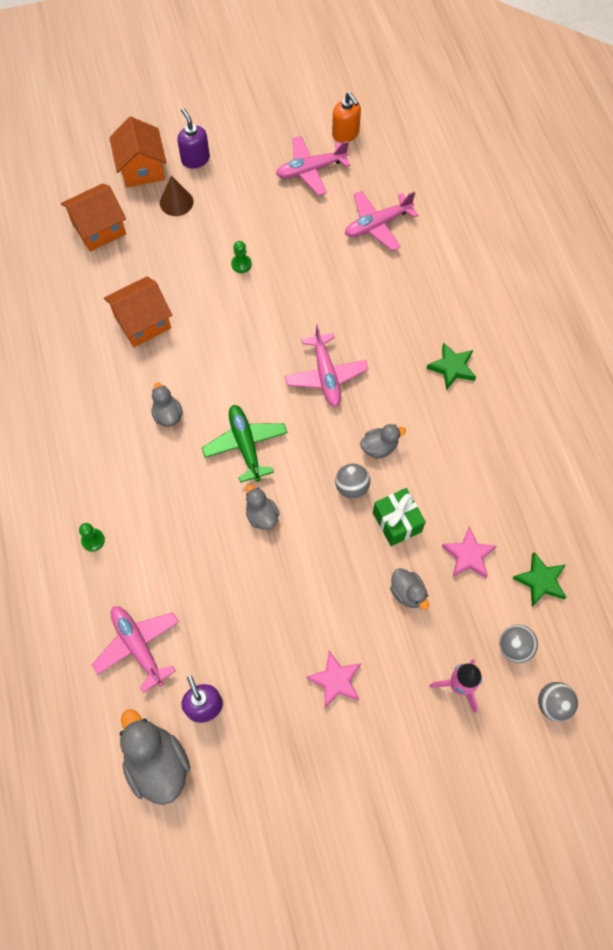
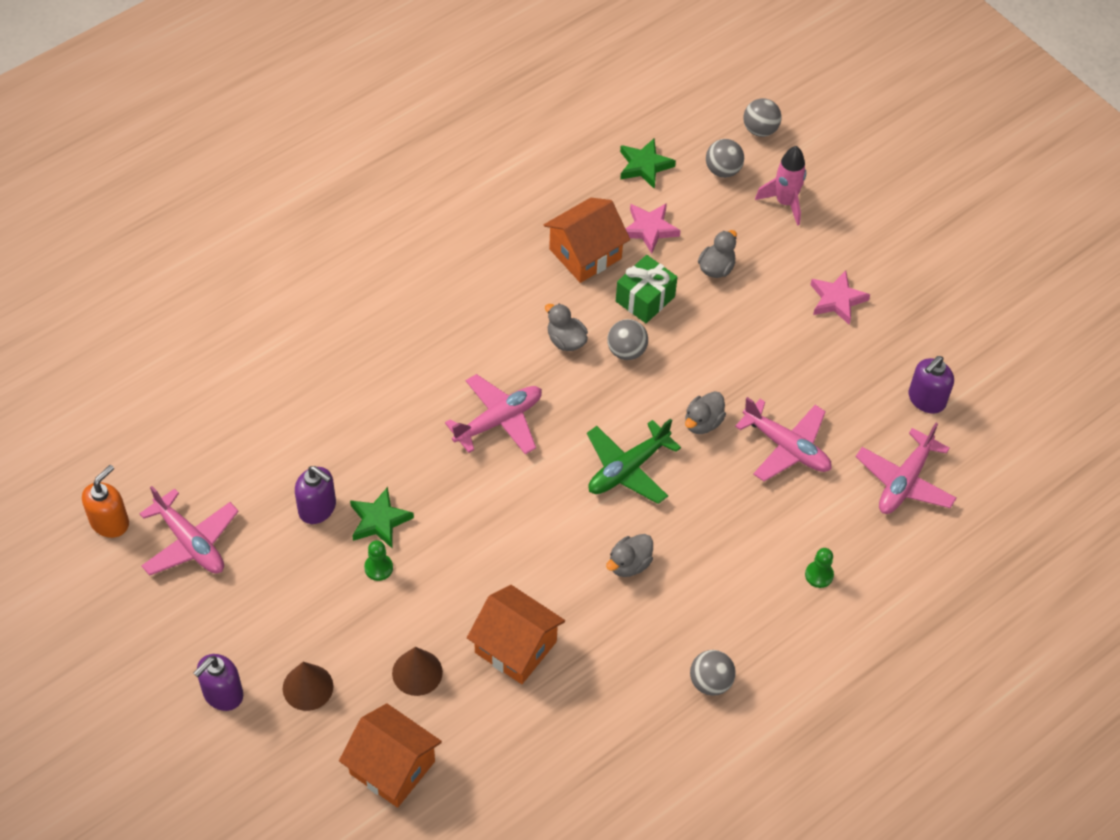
camera: 115 degrees left, 10 degrees down
(53, 429) = (710, 682): none -> grey ball
(142, 168) = (265, 757): orange house -> orange house (585, 254)
(155, 262) = (417, 672): none -> brown cone
(157, 764) = (1002, 418): grey duck -> none
(304, 244) = (317, 508): none -> purple soap dispenser
(377, 225) = (254, 437): pink plane -> pink plane (786, 447)
(452, 367) = (431, 302): green star -> green star (379, 521)

